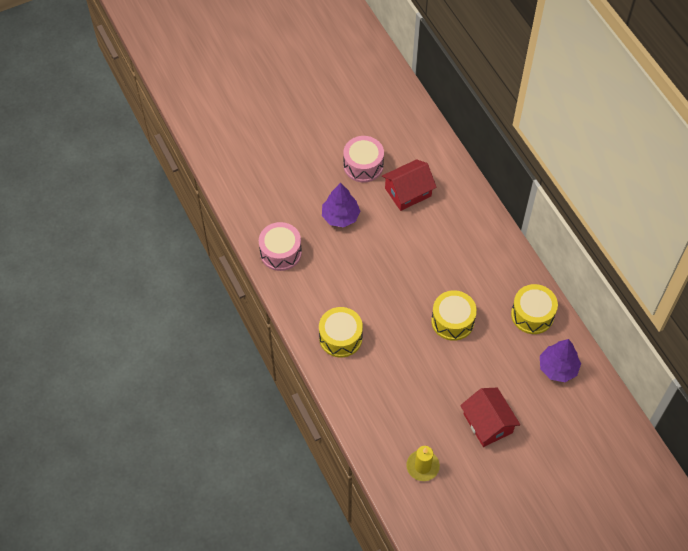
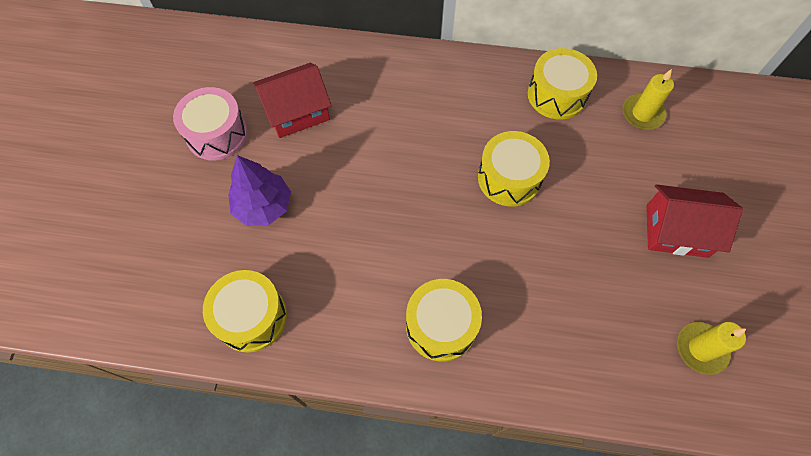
camera: 55 degrees left, 5 degrees up
(280, 252) = (251, 317): pink drum -> yellow drum
(408, 192) = (297, 112): red house -> red house turned 60 degrees clockwise
(558, 368) = (642, 114): purple tree -> yellow candle

